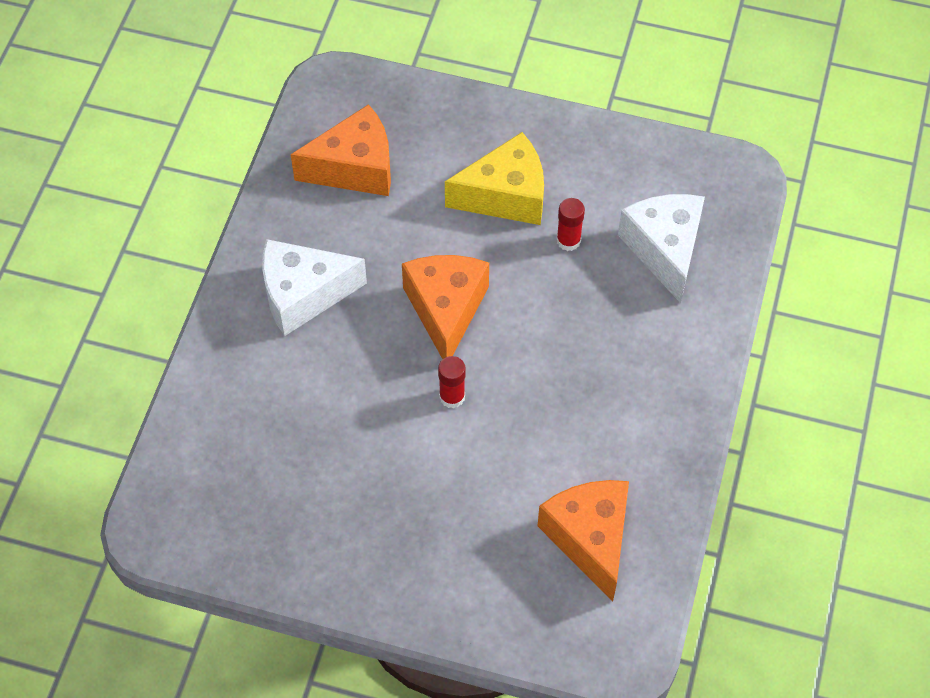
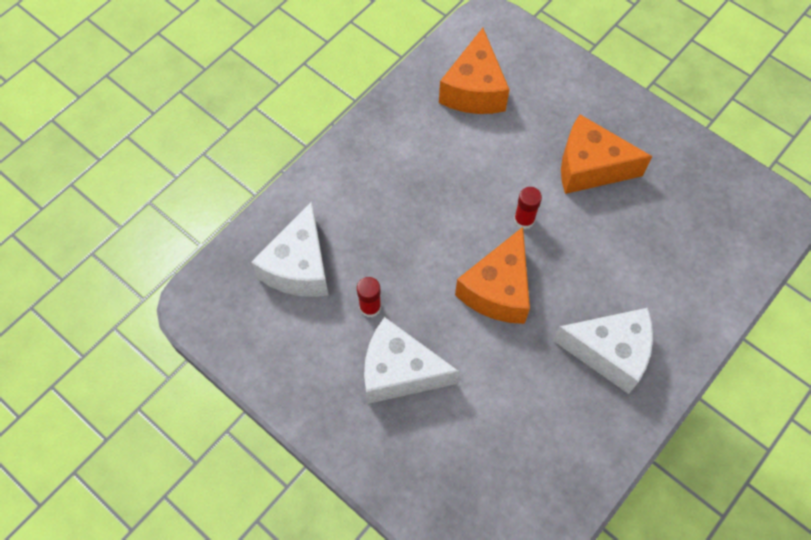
camera: 155 degrees left, 5 degrees up
(355, 168) = (519, 460): orange cheese -> orange cheese (590, 167)
(505, 195) = (399, 372): yellow cheese -> white cheese

